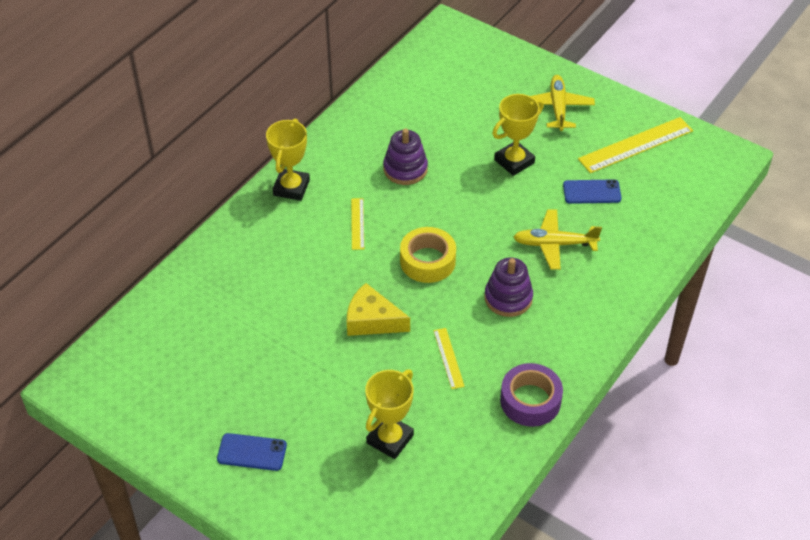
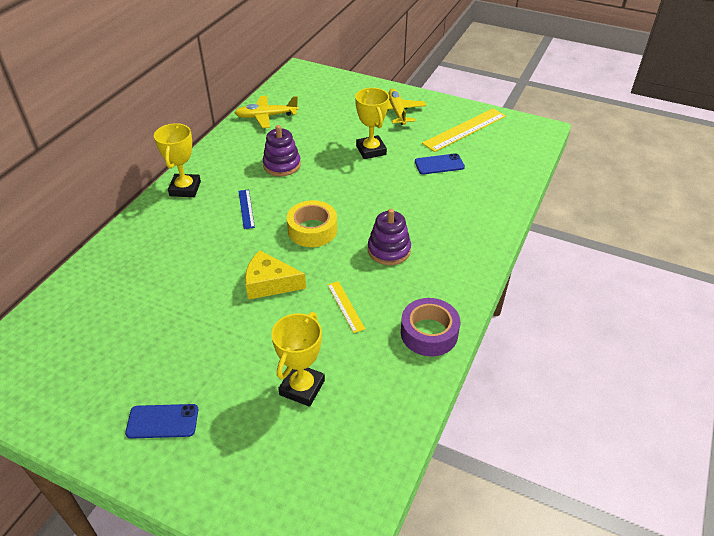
camera: 10 degrees left, 5 degrees down
(357, 223) = (246, 209): yellow ruler -> blue ruler
(514, 161) = (371, 150): yellow trophy -> yellow trophy turned 60 degrees counterclockwise
(554, 244) = (418, 205): yellow plane -> yellow plane (266, 116)

